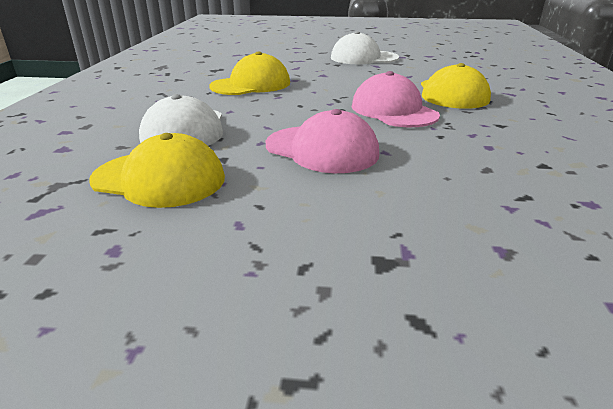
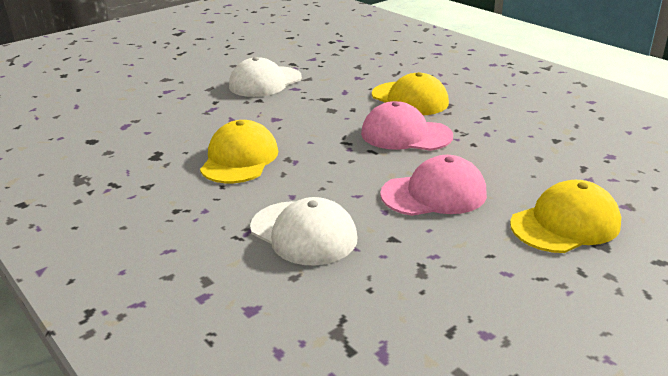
camera: 45 degrees left, 0 degrees up
(159, 179) = (393, 279): yellow cap -> yellow cap (565, 224)

